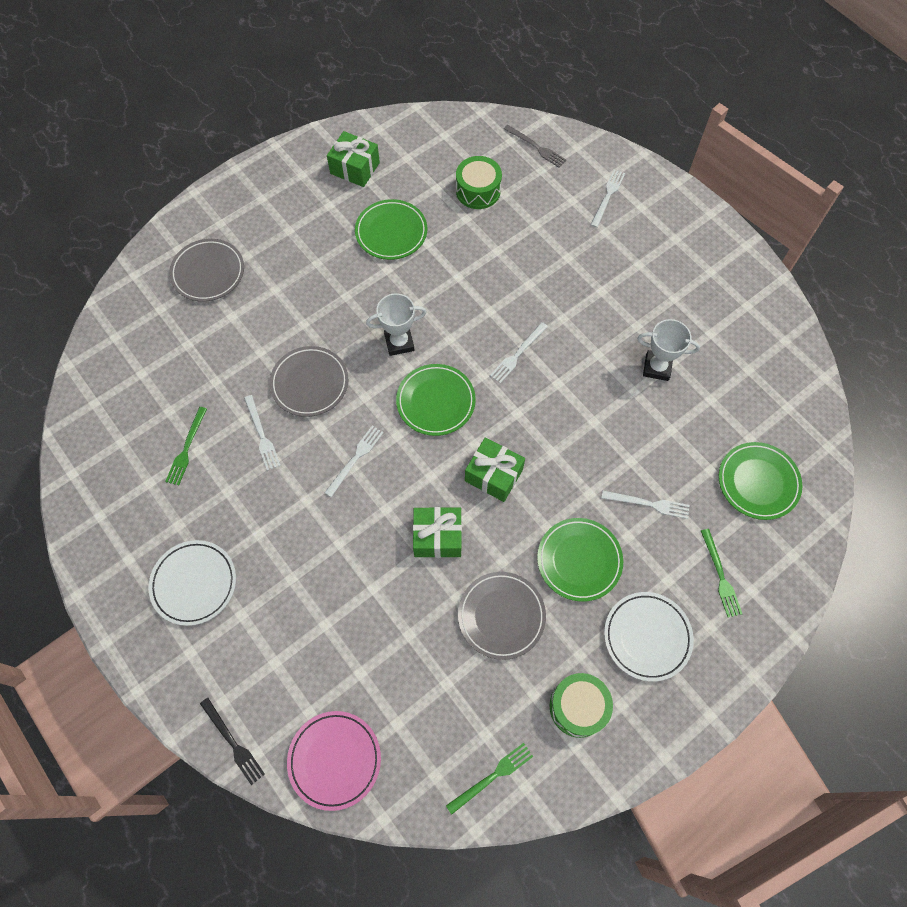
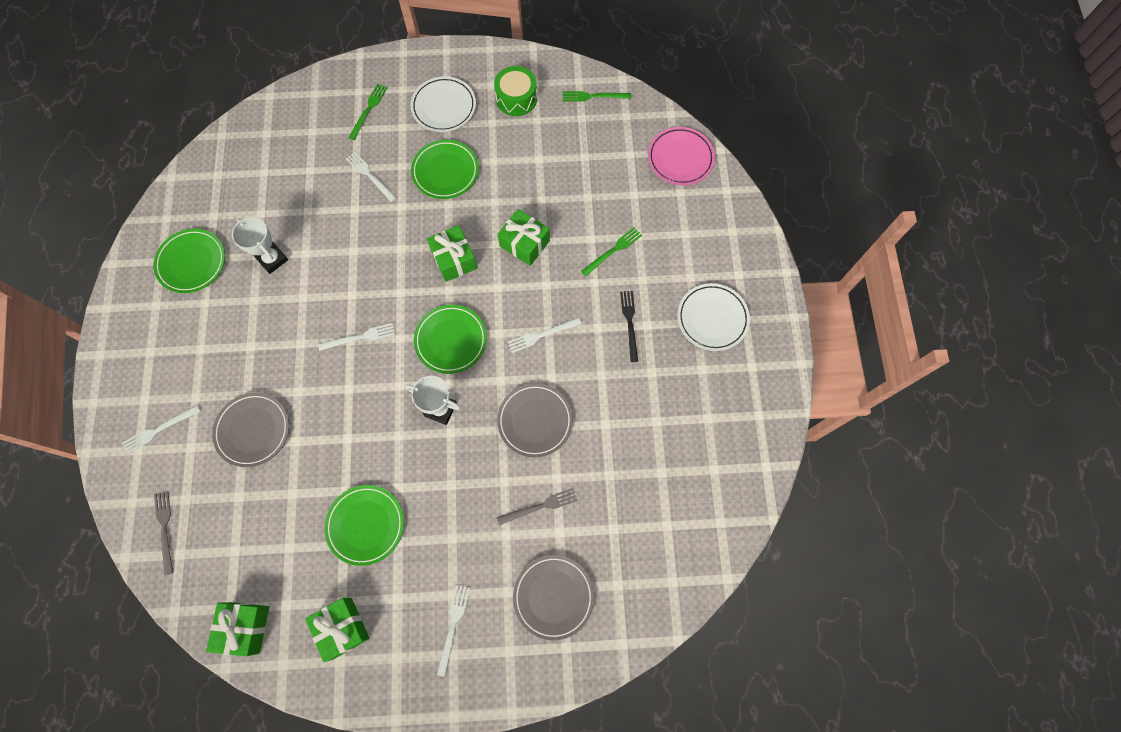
camera: 145 degrees left, 5 degrees up
(187, 448) = (664, 428): green fork -> green fork (613, 250)
(233, 743) = (738, 204): black fork -> black fork (629, 323)
(260, 324) = (540, 506): none -> grey fork
(262, 435) = (599, 401): white fork -> white fork (453, 626)
(423, 131) = (245, 627): none -> green gift
(478, 190) = (257, 516): green drum -> none
(501, 616) = (521, 171): grey plate -> grey plate (253, 430)
(758, 482) = (289, 144): green plate -> green plate (192, 262)

